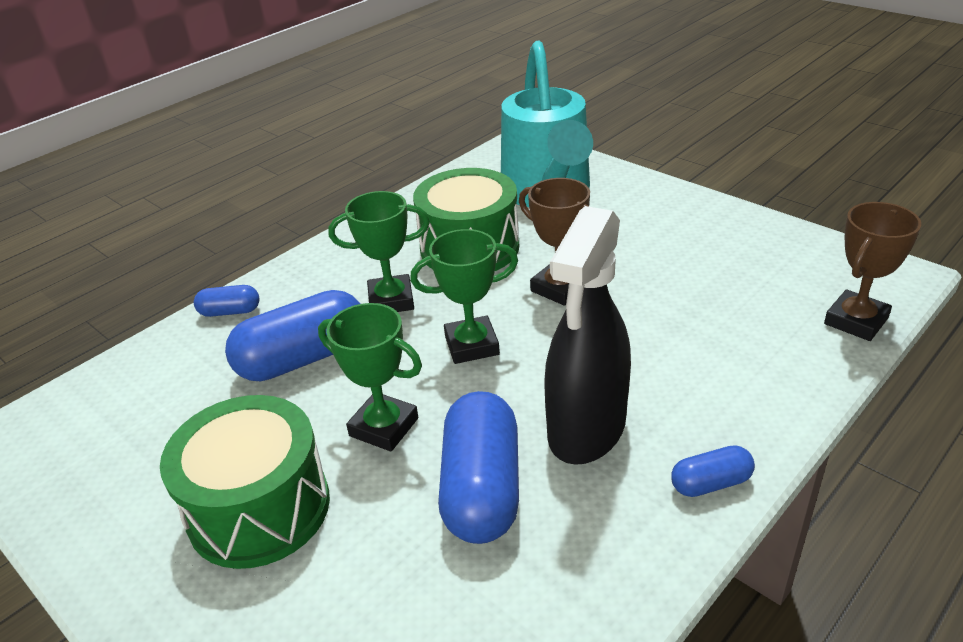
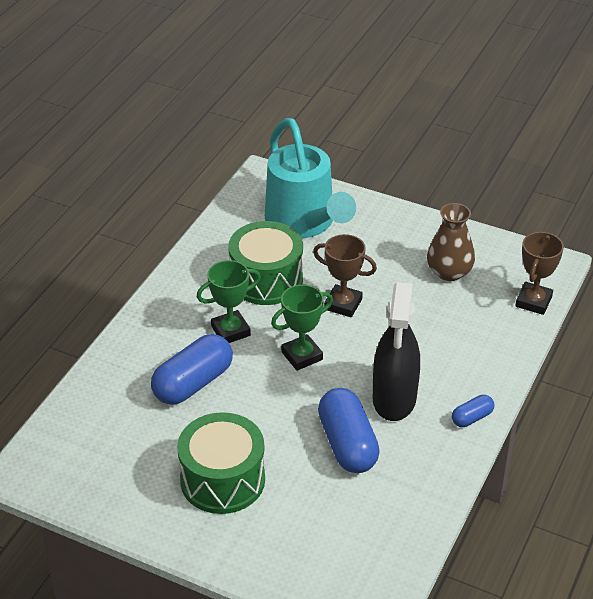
camera: 20 degrees left, 5 degrees up
(230, 312) = (118, 357): blue capsule -> none
(384, 427) = (272, 419): green trophy -> none
(729, 267) = (449, 272): none -> brown vase

